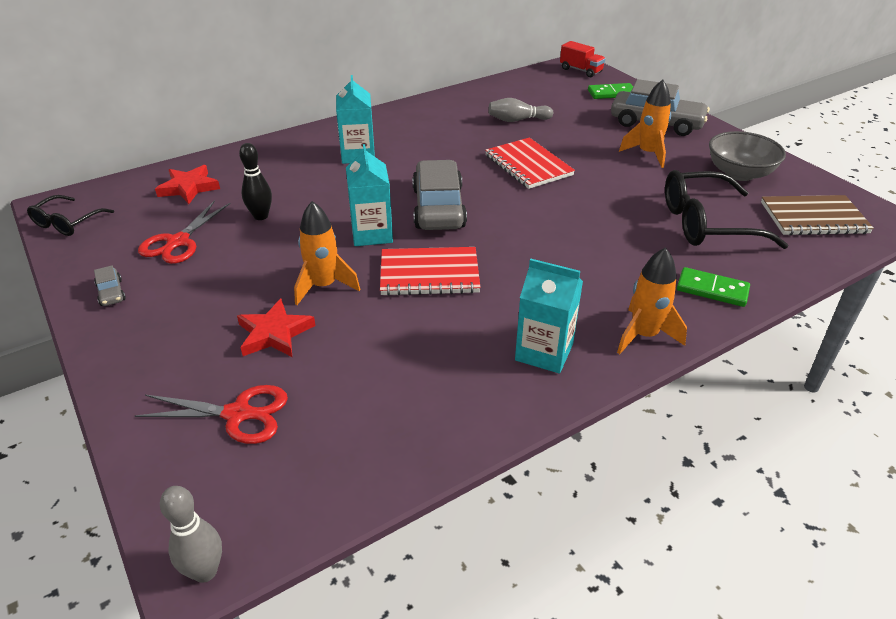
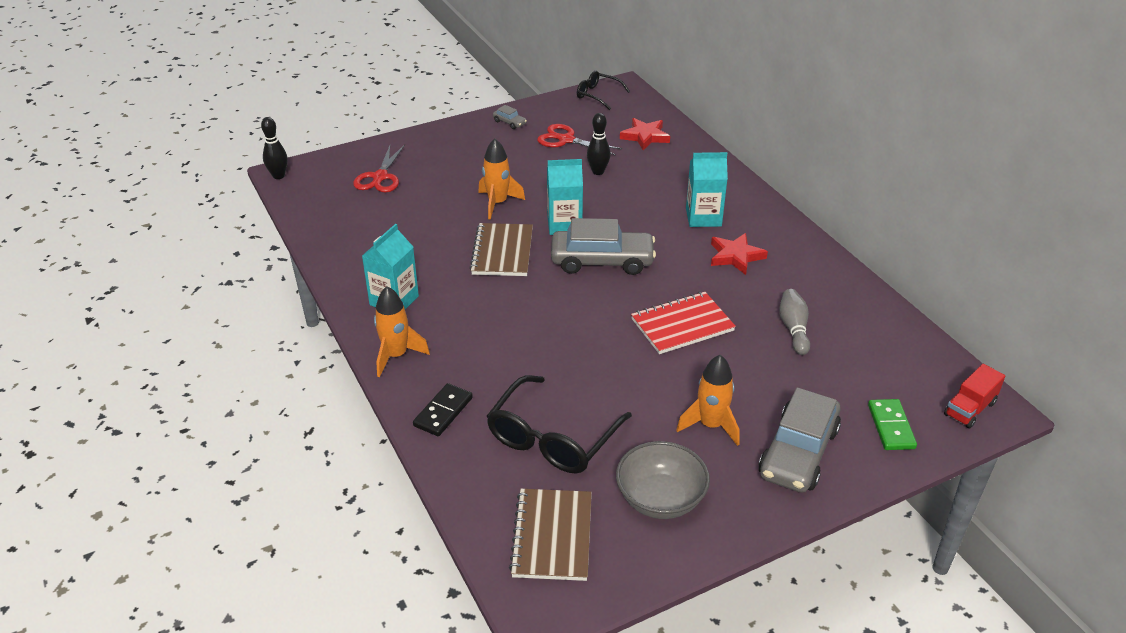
camera: 95 degrees right, 0 degrees up
(111, 293) = (509, 122): grey car -> grey car turned 120 degrees counterclockwise
(205, 571) = (278, 176): grey bowling pin -> black bowling pin
(274, 333) = (450, 185): red star -> red star (735, 256)
(429, 274) = (502, 252): red notebook -> brown notebook
(706, 223) = (552, 438): black glasses -> black glasses turned 150 degrees counterclockwise
(712, 289) = (443, 412): green domino -> black domino

